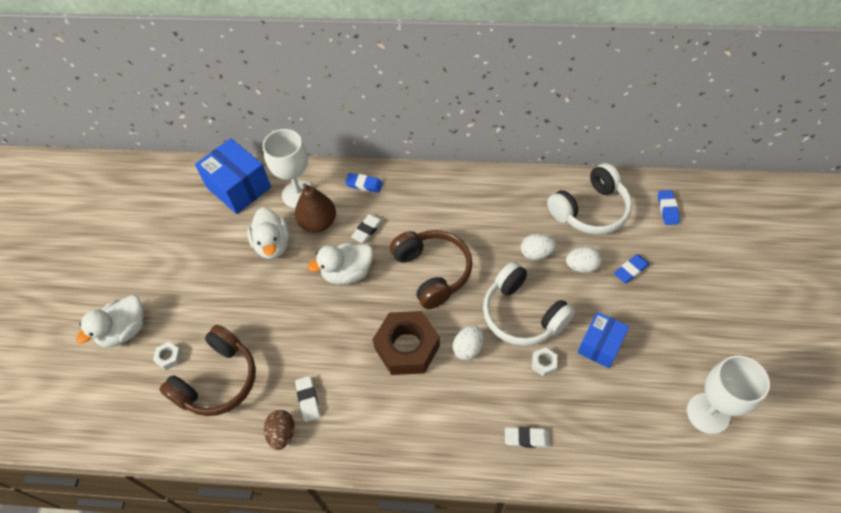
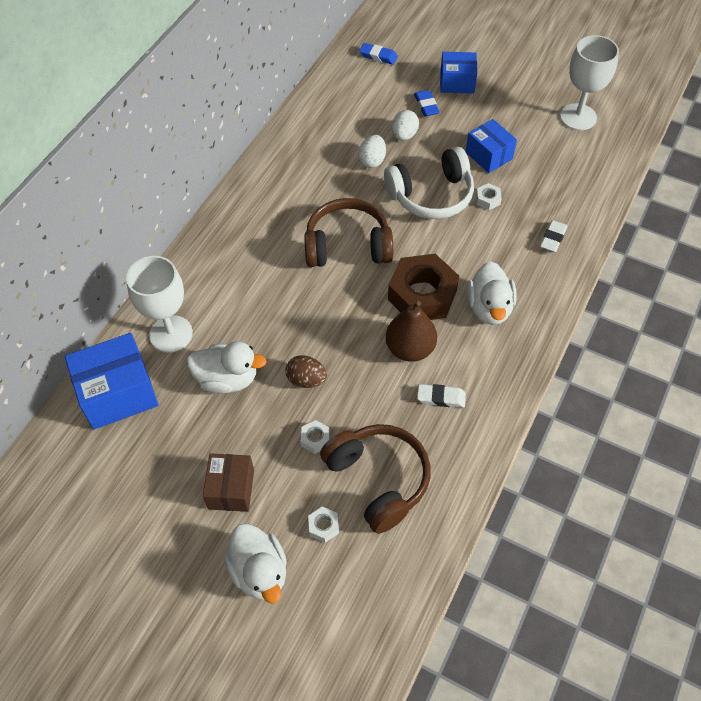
camera: 70 degrees left, 0 degrees up
(183, 286) = (231, 489): none -> brown box
(240, 322) = (315, 439): none -> white nut
(282, 433) = (468, 432): brown egg -> brown egg (306, 380)
(318, 223) = (224, 326): brown pear -> brown pear (410, 349)
(347, 273) = (307, 318): white duck -> white duck (489, 308)
(364, 184) = (199, 267): blue eraser -> none
(367, 230) = (262, 283): white eraser -> none
(468, 348) = (446, 248): white egg -> none
(590, 210) = (348, 105): white headphones -> none
(679, 285) = (457, 82): none -> blue box

